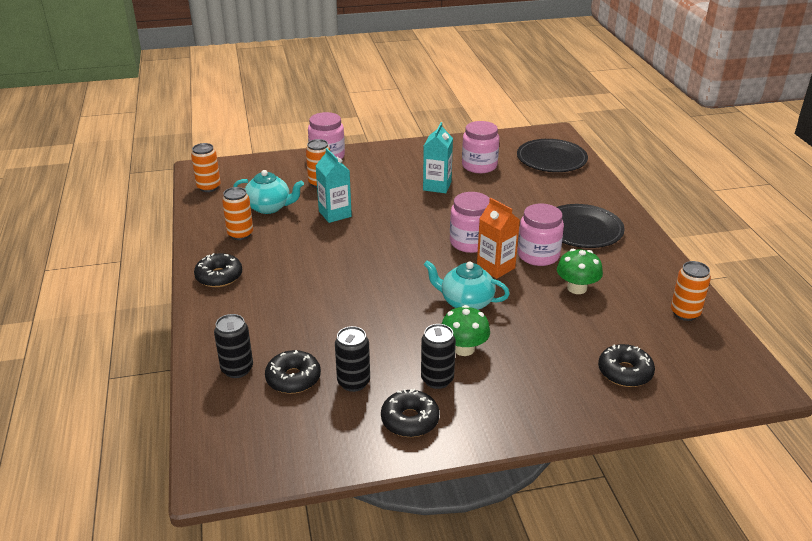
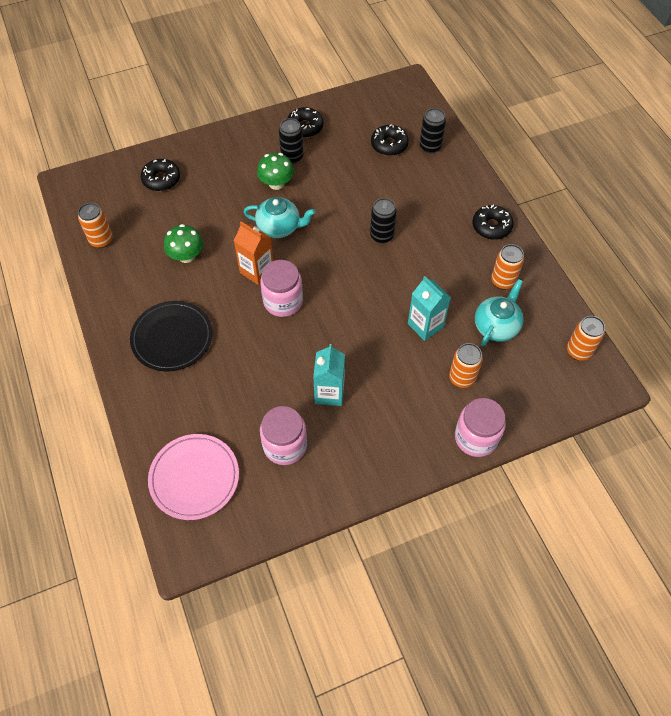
camera: 170 degrees right, 25 degrees up
(269, 207) = (496, 326): turquoise teapot -> turquoise teapot turned 120 degrees clockwise
(353, 382) = (348, 147): black can -> black can (381, 236)
(538, 255) = (218, 293): pink jar -> none
(551, 159) = (194, 478): black plate -> pink plate

